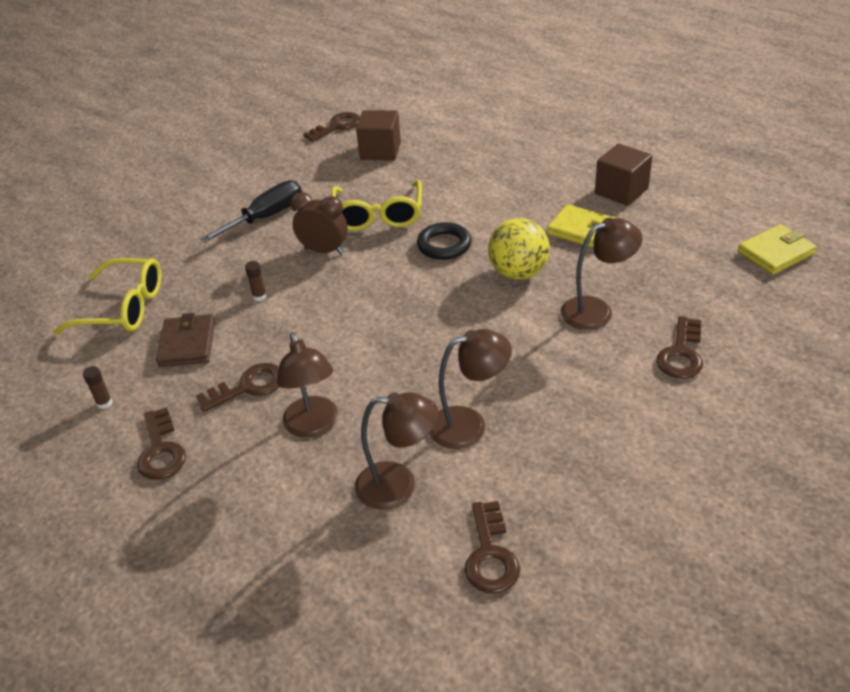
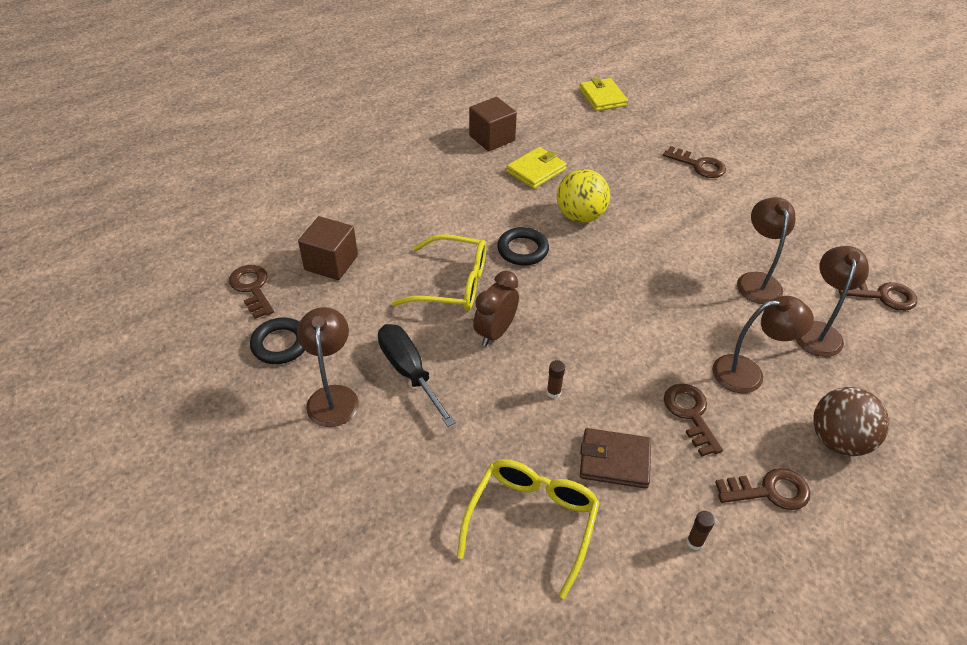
camera: 80 degrees left, 5 degrees up
(230, 505) = (838, 440): none -> brown ball
(281, 154) = (280, 344): none -> black ring
(596, 310) = (641, 189): brown lamp -> brown lamp (333, 396)

